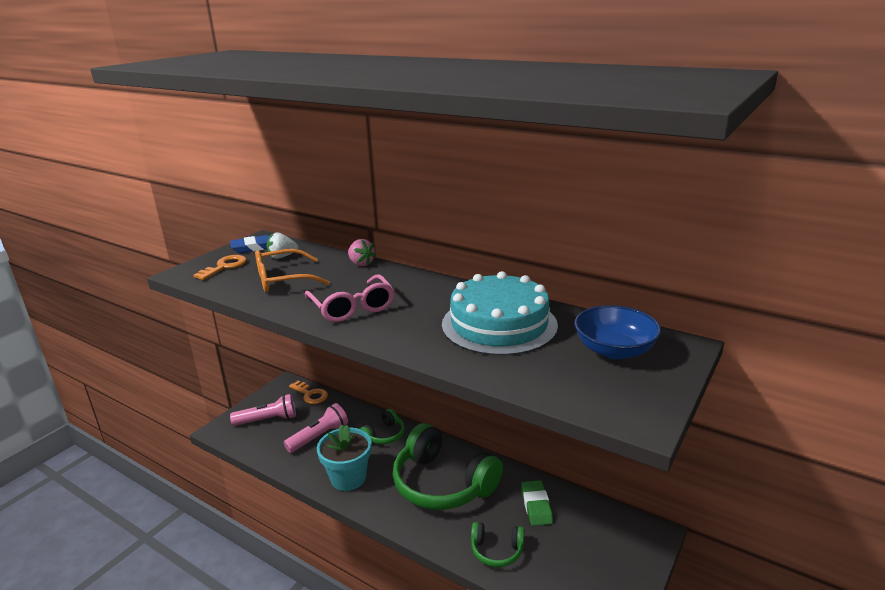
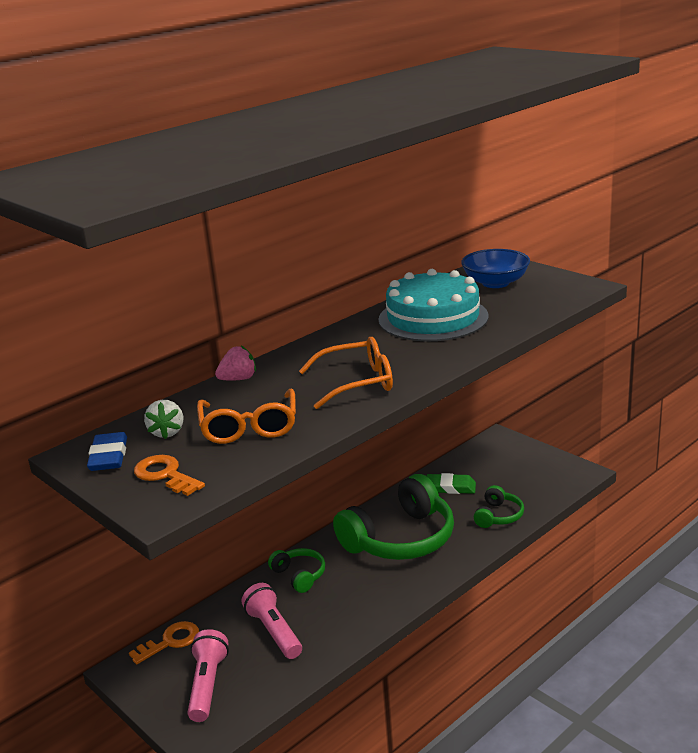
camera: 75 degrees left, 0 degrees up
(348, 478) = (365, 606): turquoise flower pot -> none
(352, 307) = (357, 383): pink glasses -> orange glasses

